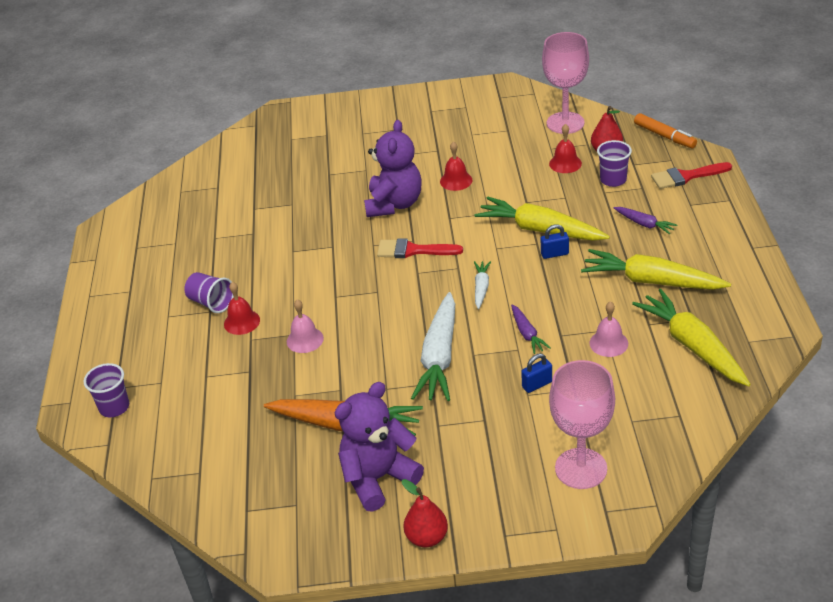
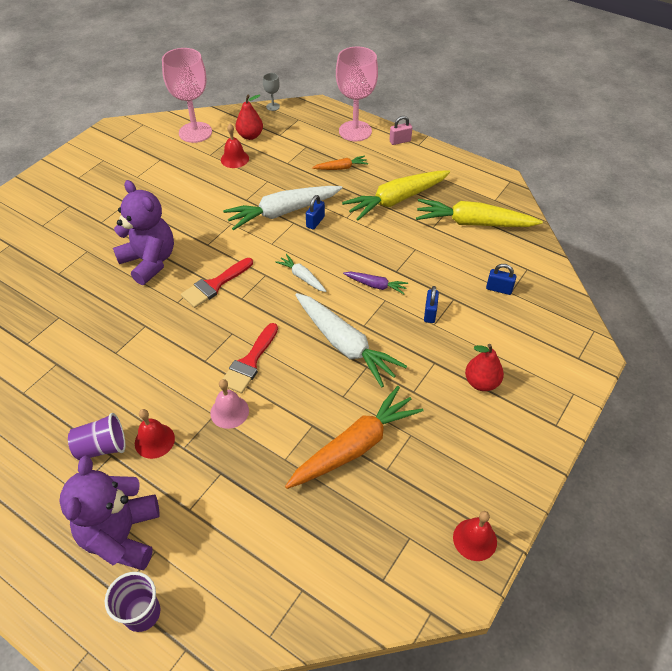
camera: 55 degrees left, 10 degrees up
(378, 478) = (432, 463): purple teddy bear -> purple teddy bear (122, 535)
(427, 537) = (520, 472): red pear -> red pear (481, 382)
(456, 180) = (173, 215): red bell -> red bell (475, 539)
(540, 230) = (282, 212): yellow carrot -> white carrot
(581, 468) = (529, 344): pink goblet -> pink goblet (355, 131)
(608, 343) = (429, 255): pink bell -> none
(613, 180) = (281, 152): purple cup -> none
(625, 411) = (499, 289): none -> blue padlock
(644, 224) = (341, 168): purple carrot -> orange carrot
(664, 136) = (273, 106): orange marker -> grey goblet
(686, 176) = (322, 124): red brush -> red brush (250, 362)
(738, 234) = (400, 141): none -> pink padlock

